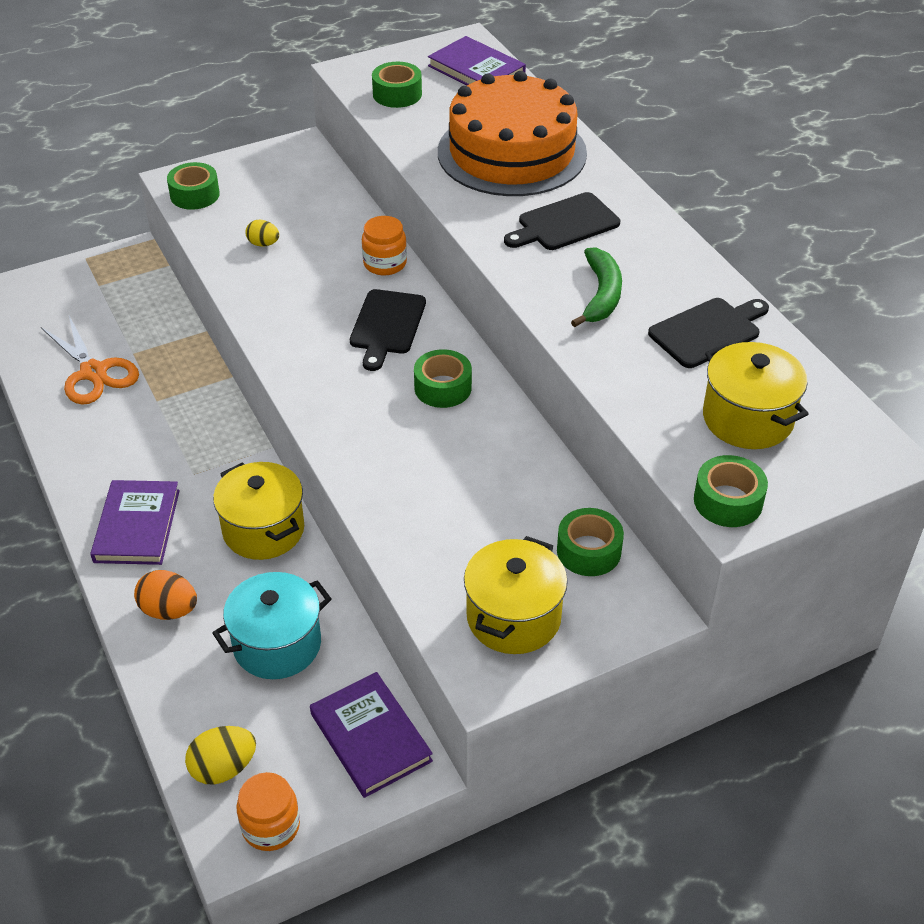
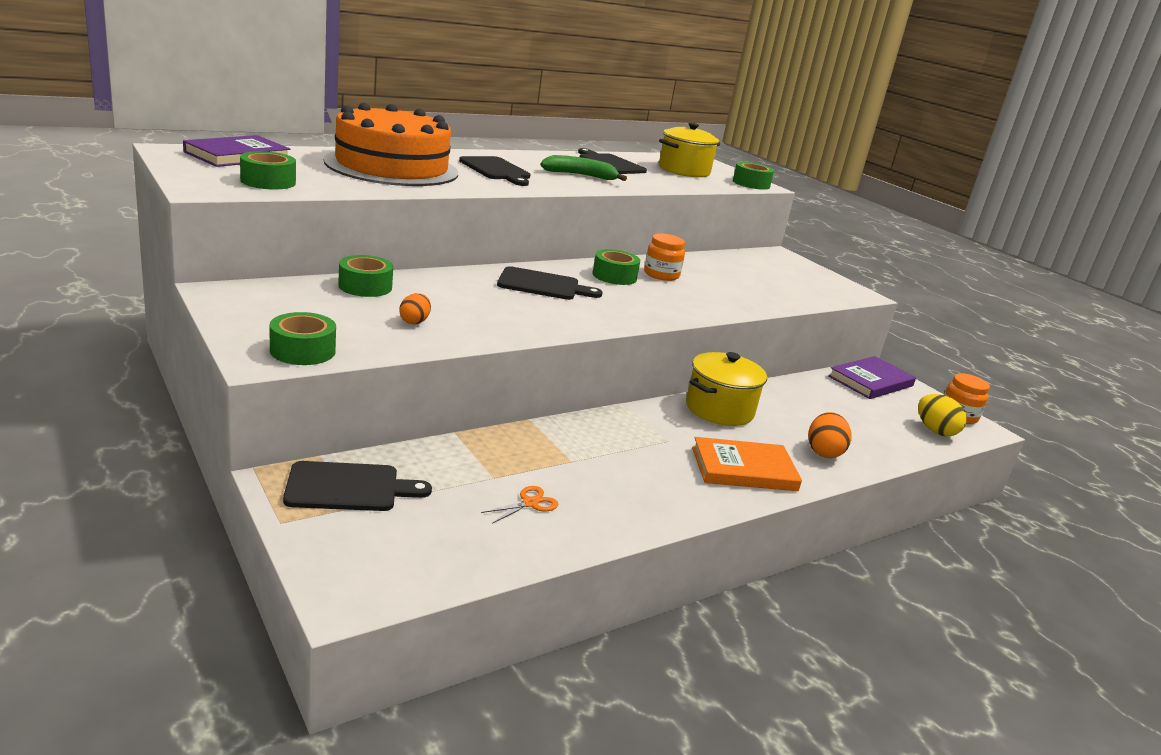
camera: 100 degrees left, 20 degrees down
(93, 372) = (529, 503): orange scissors -> orange scissors, size x0.47
(123, 282) = (348, 488): none -> black cutting board
(137, 526) = (743, 469): purple book -> orange book
(263, 244) = (414, 321): yellow egg -> orange egg
(277, 644) = (824, 408): turquoise pot -> none
(385, 263) = (454, 277): orange jar -> orange jar (661, 275)
(513, 617) = (810, 282): yellow pot -> none
(588, 551) = (746, 260): green tape -> green tape (365, 286)

